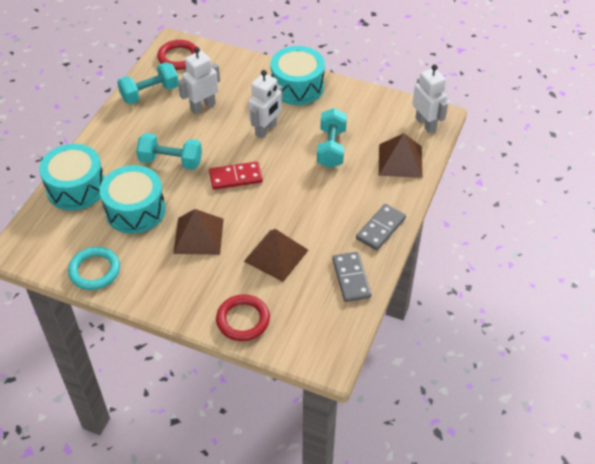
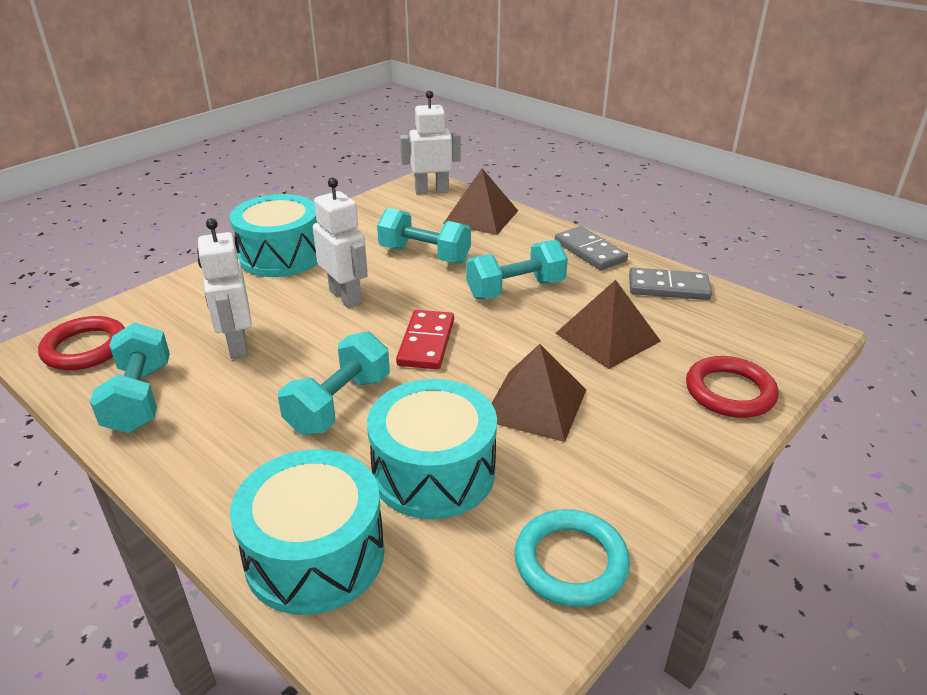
camera: 70 degrees left, 15 degrees down
(311, 201) = (515, 289): none -> turquoise dumbbell

